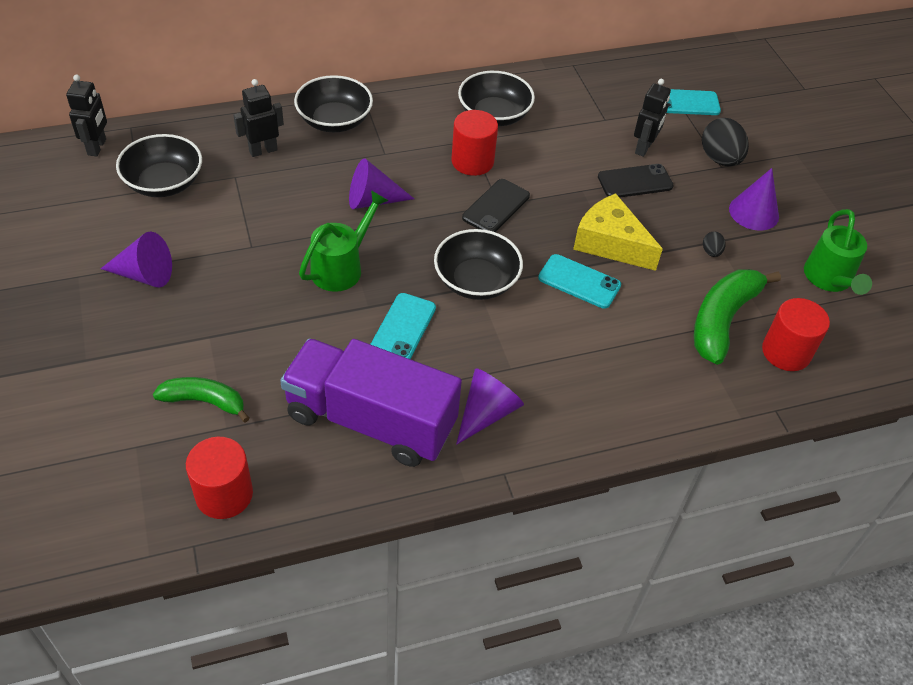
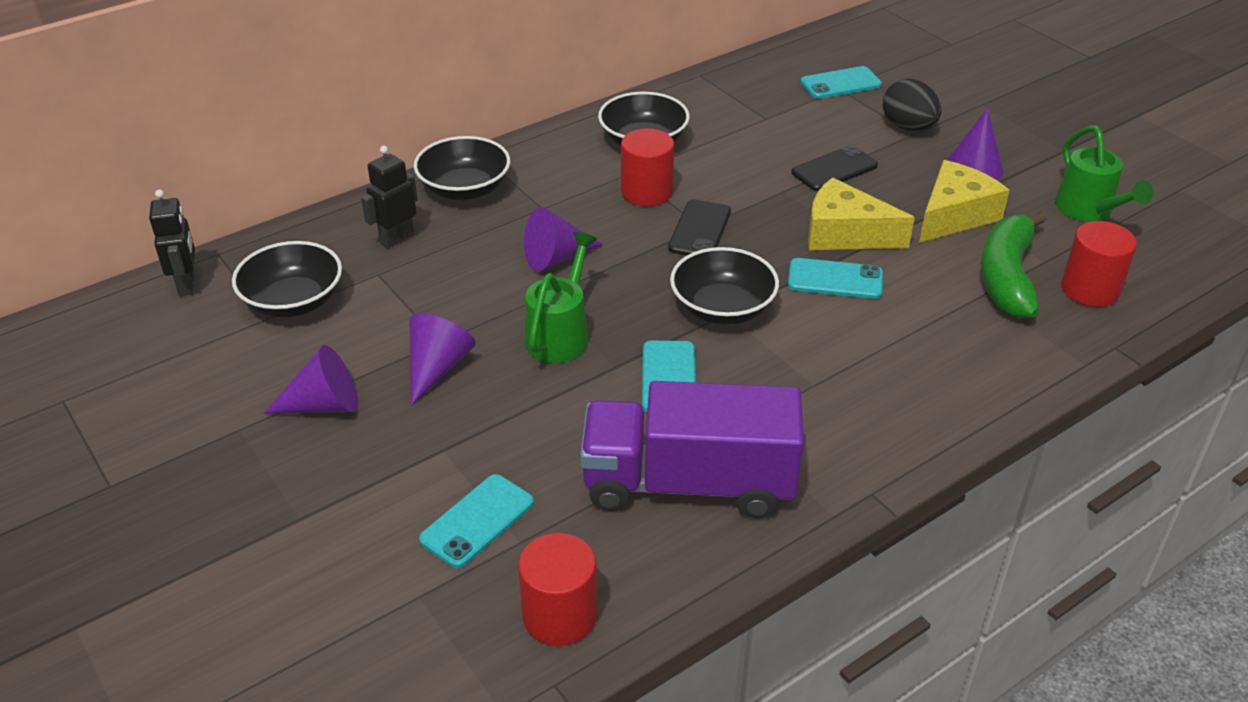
camera: 15 degrees left, 10 degrees down
(205, 401) = (477, 521): green banana -> turquoise phone
(486, 413) = (815, 437): purple cone -> purple cone (437, 368)
(644, 148) = (823, 135): black robot -> none
(711, 252) = (954, 215): black egg -> yellow cheese

